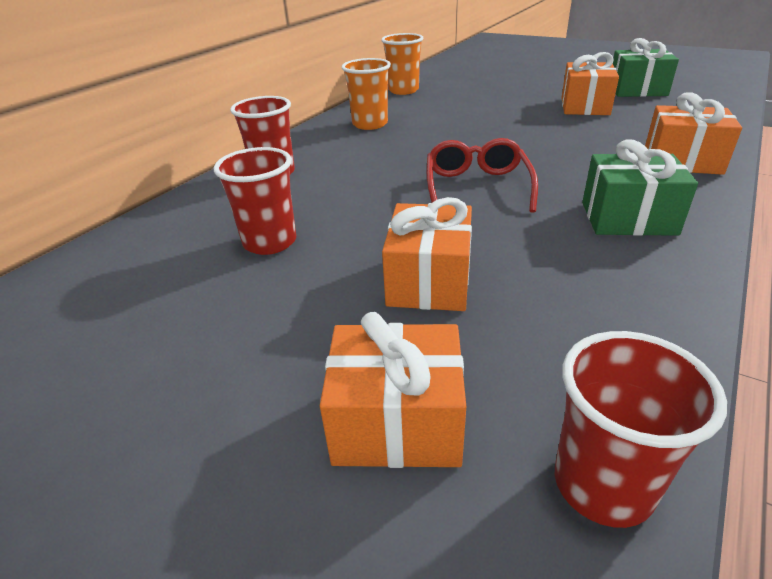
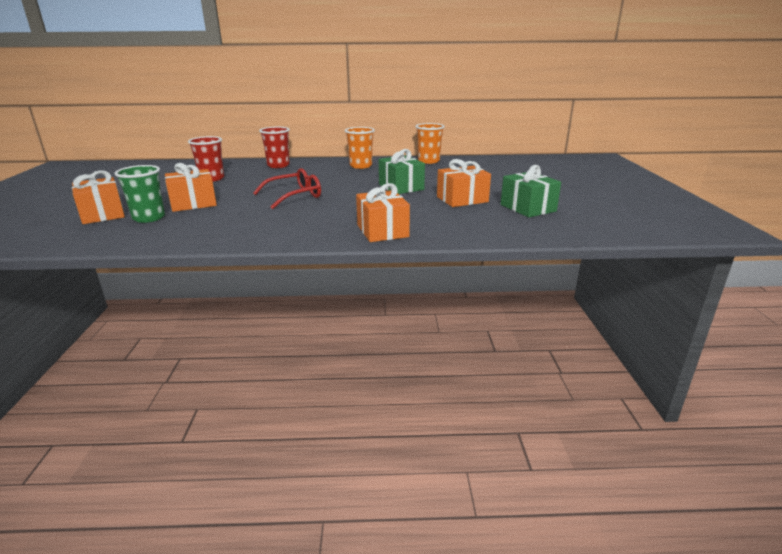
camera: 55 degrees right, 10 degrees down
(486, 346) = (149, 218): none -> green cup
(603, 484) = (76, 241): red cup -> none
(628, 218) = (281, 226): green gift -> green gift (401, 187)

